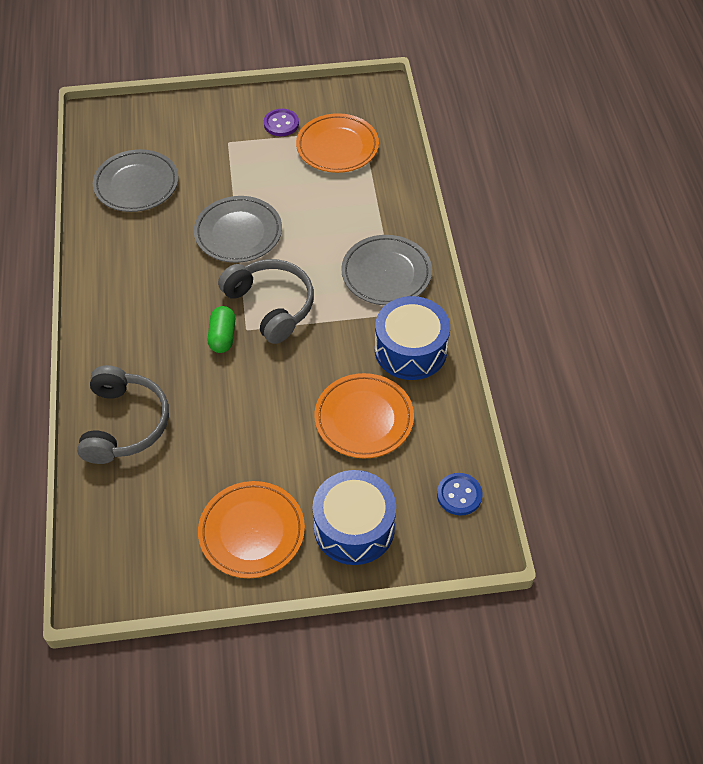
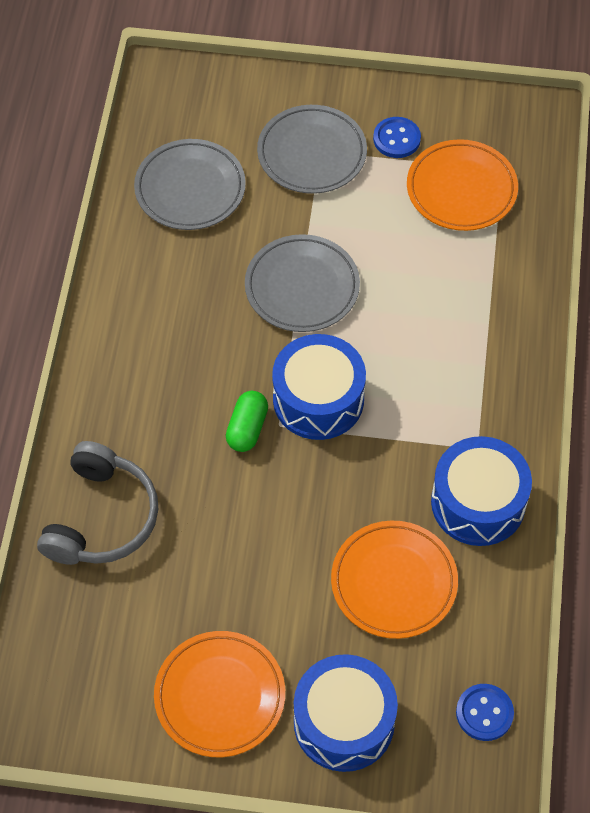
camera: 15 degrees right, 5 degrees up
(271, 305) = (318, 399): grey headphones -> blue drum
(281, 124) = (396, 139): purple button -> blue button
(386, 273) = (476, 388): grey plate -> grey plate (312, 153)

